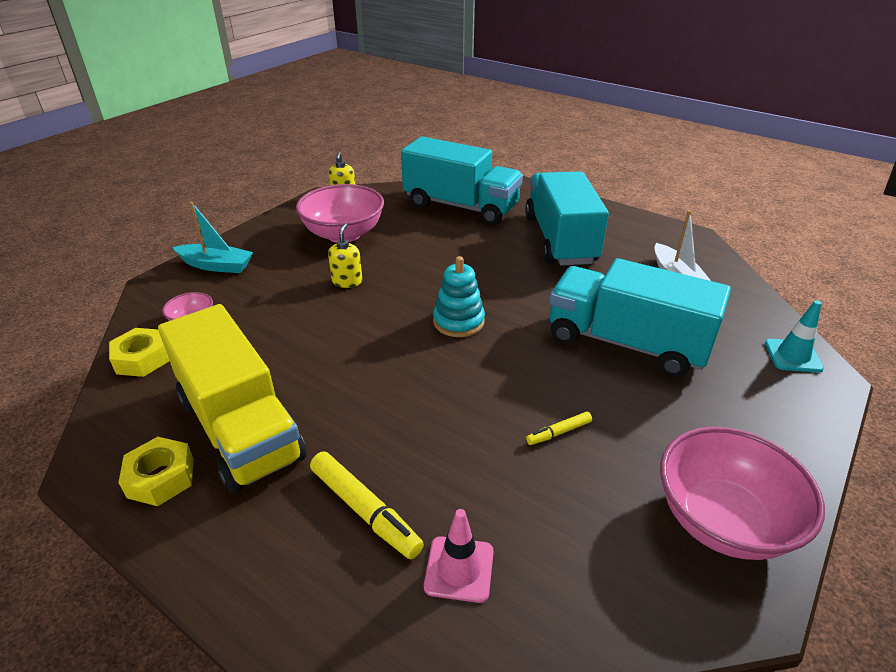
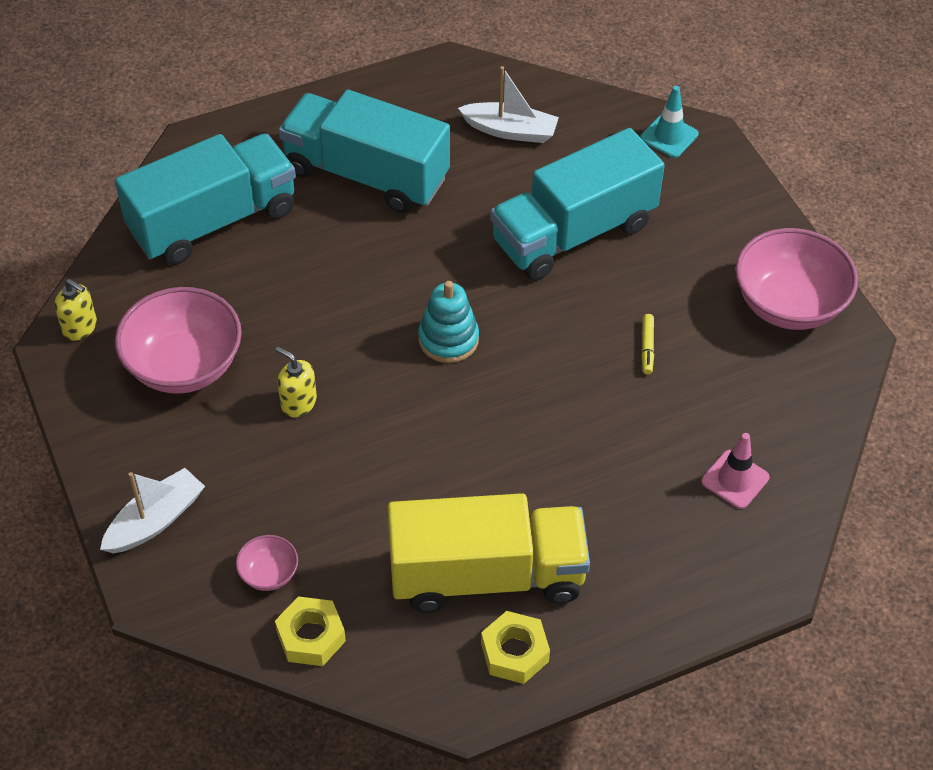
camera: 60 degrees left, 15 degrees up
(216, 265) = (155, 520): turquoise boat -> white boat
(364, 510) = (645, 516): yellow marker -> none

